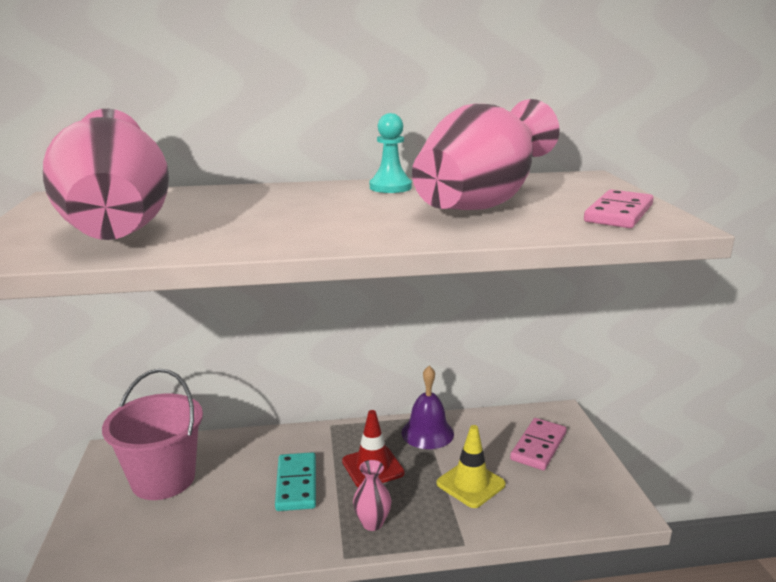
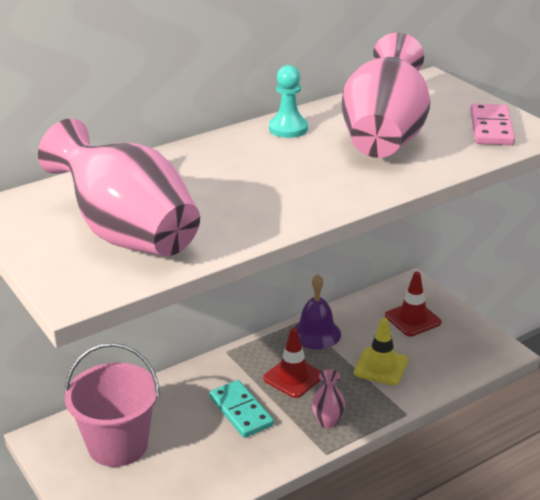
camera: 25 degrees left, 10 degrees up
(538, 446) = (412, 319): pink domino -> red traffic cone

